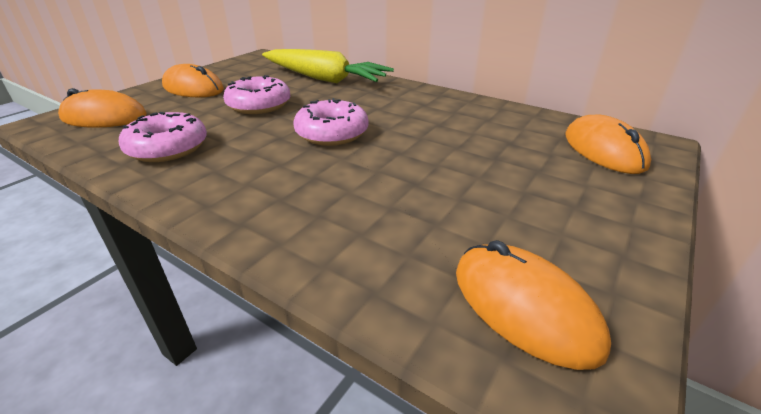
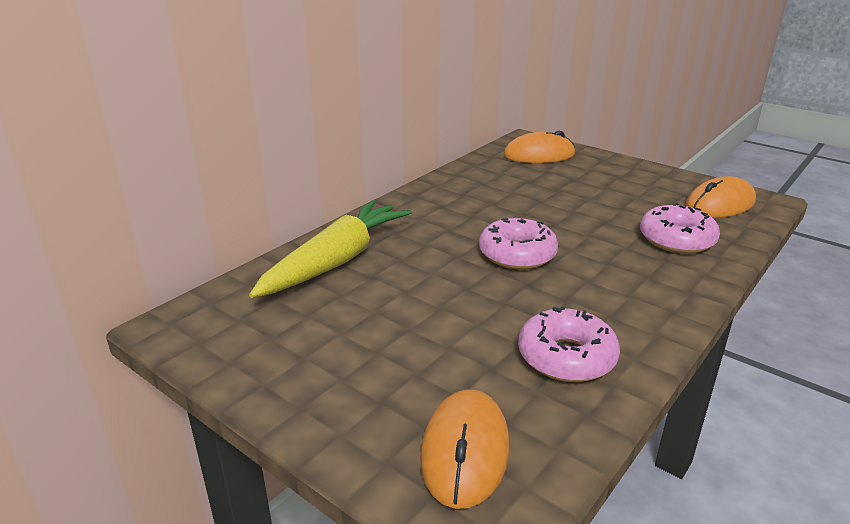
camera: 85 degrees left, 5 degrees down
(193, 88) = (341, 377): orange mouse -> none
(259, 105) = (430, 305): pink donut -> pink donut (676, 239)

